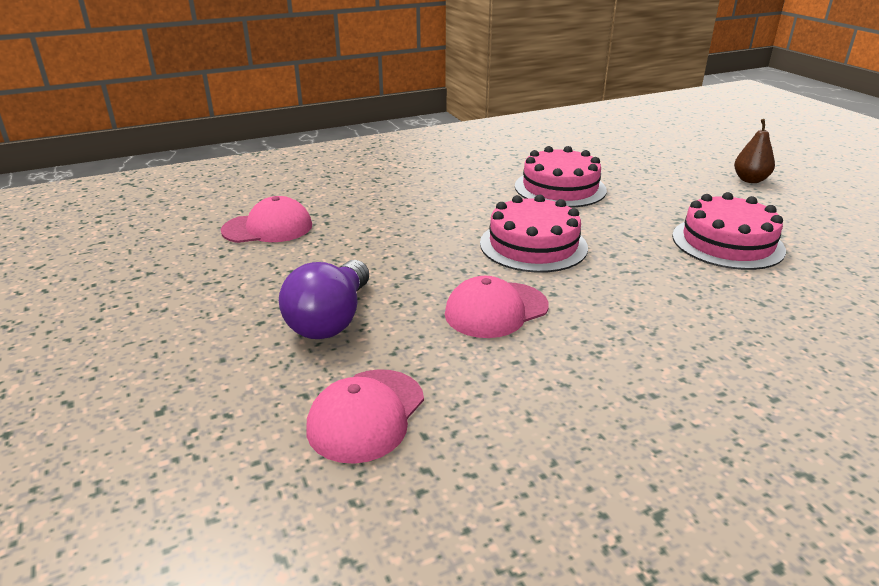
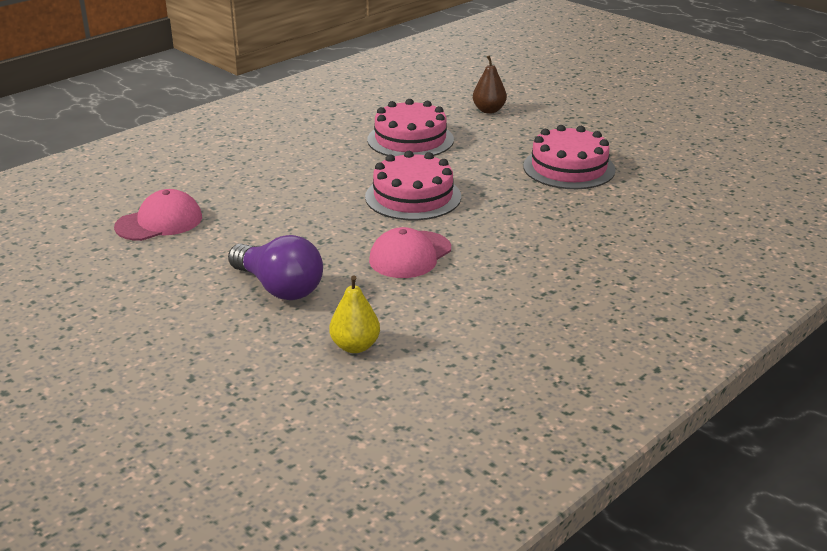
camera: 20 degrees left, 0 degrees up
(331, 319) = (279, 288): purple light bulb -> purple light bulb turned 45 degrees counterclockwise
(366, 415) = (355, 346): pink cap -> yellow pear
(750, 180) = (571, 107): brown pear -> brown pear (489, 110)

